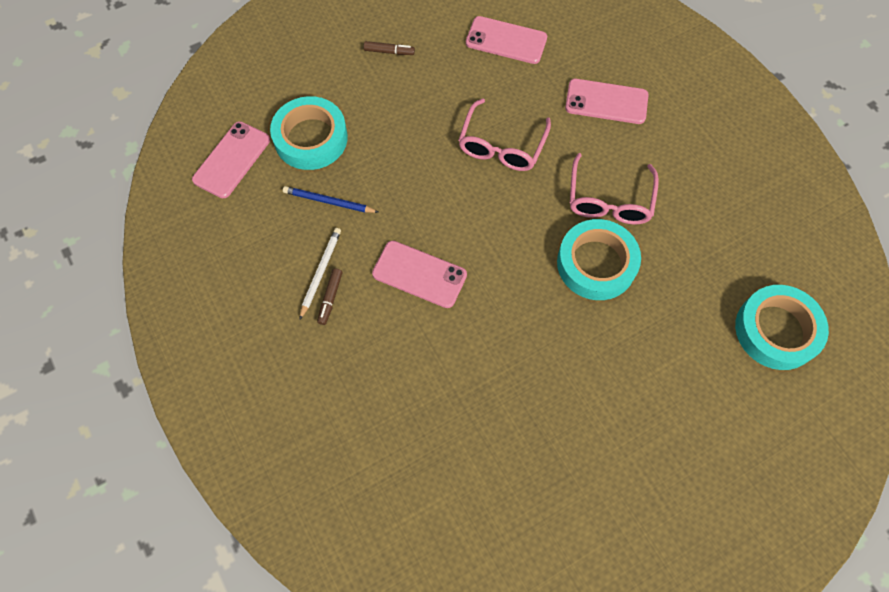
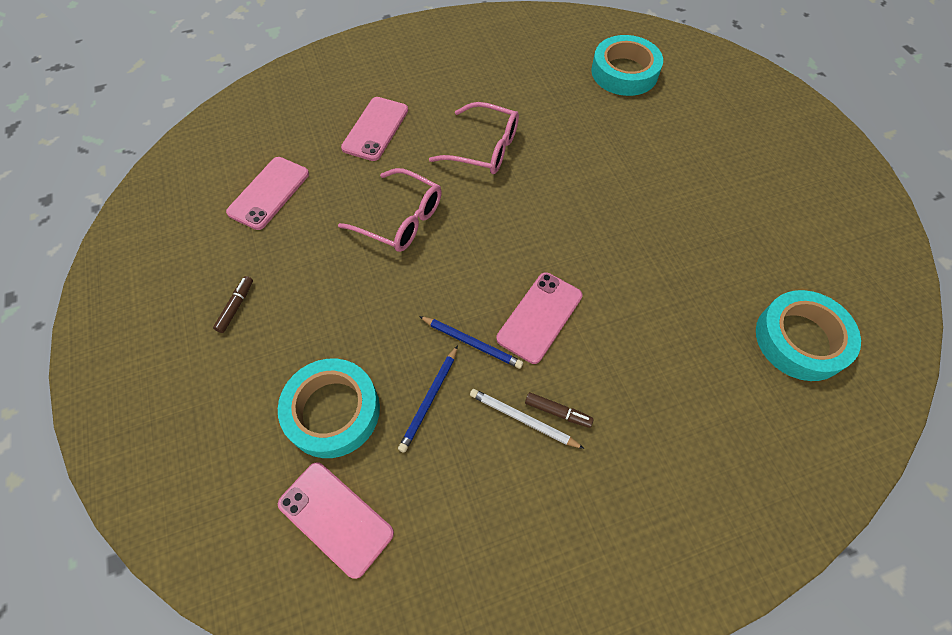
camera: 80 degrees left, 5 degrees down
(384, 224) = (472, 343): none -> blue pencil
(596, 263) = (549, 170): turquoise tape -> turquoise tape (800, 340)

